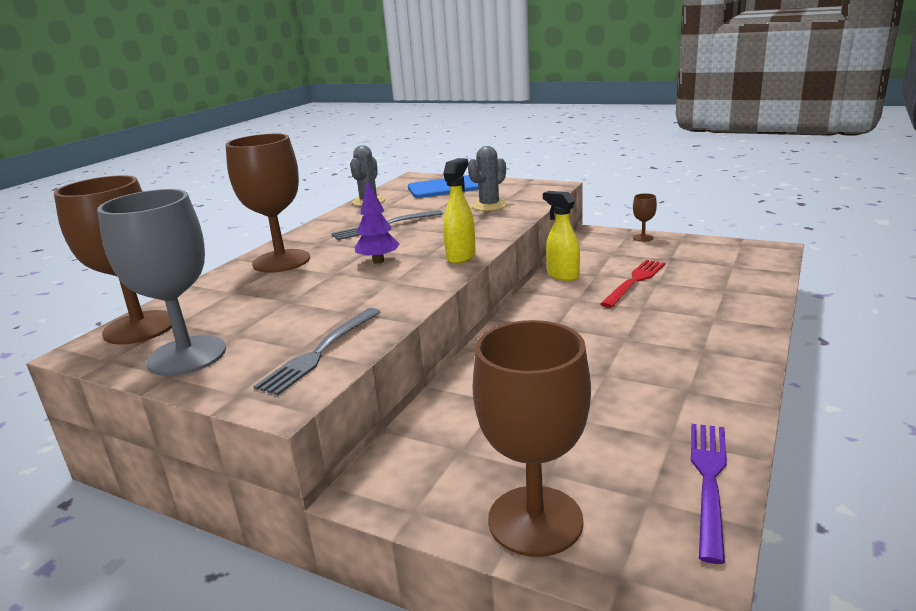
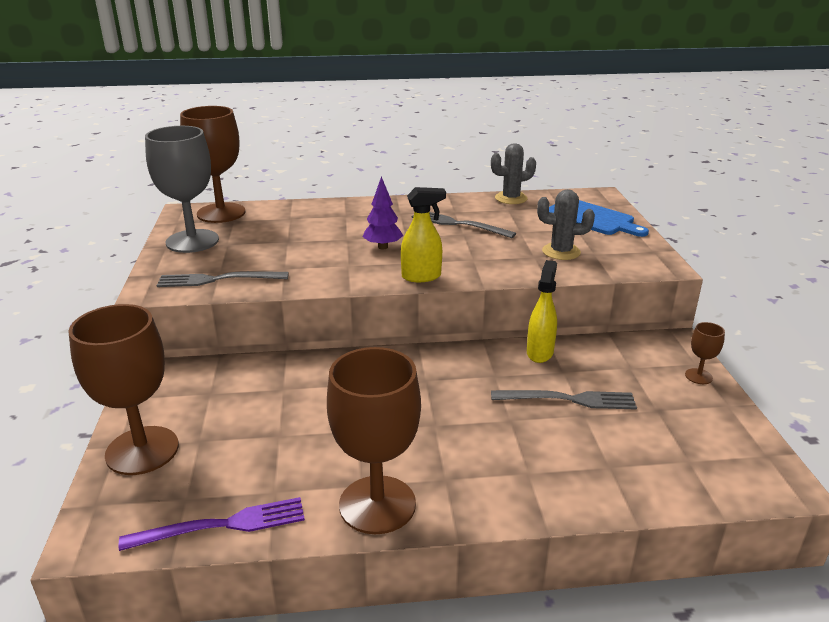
camera: 55 degrees right, 5 degrees up
(281, 261) = (353, 213): brown goblet -> brown goblet (377, 504)
(634, 281) = (568, 400): red fork -> grey fork

